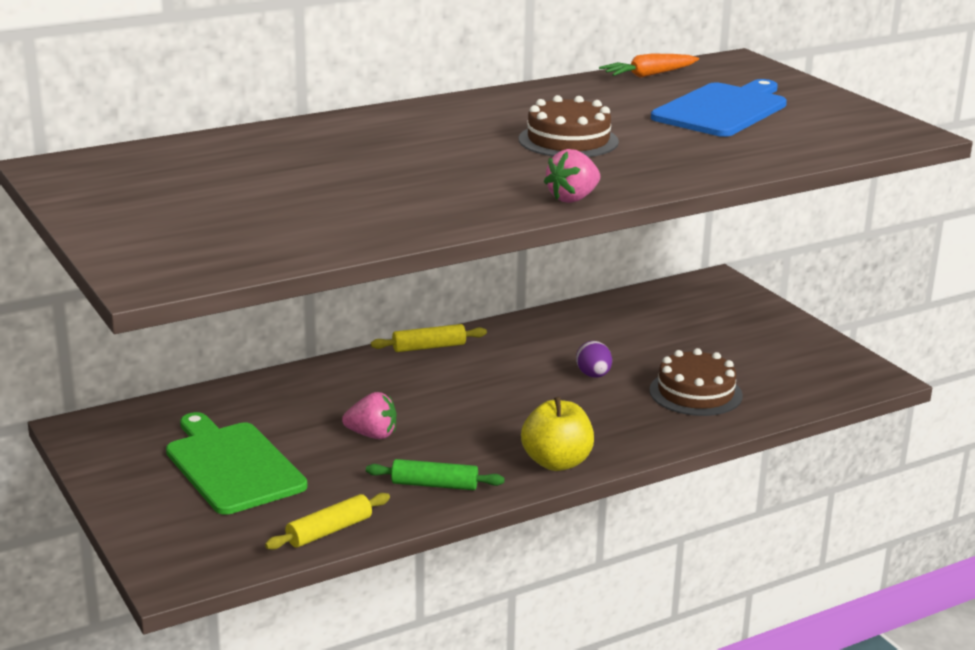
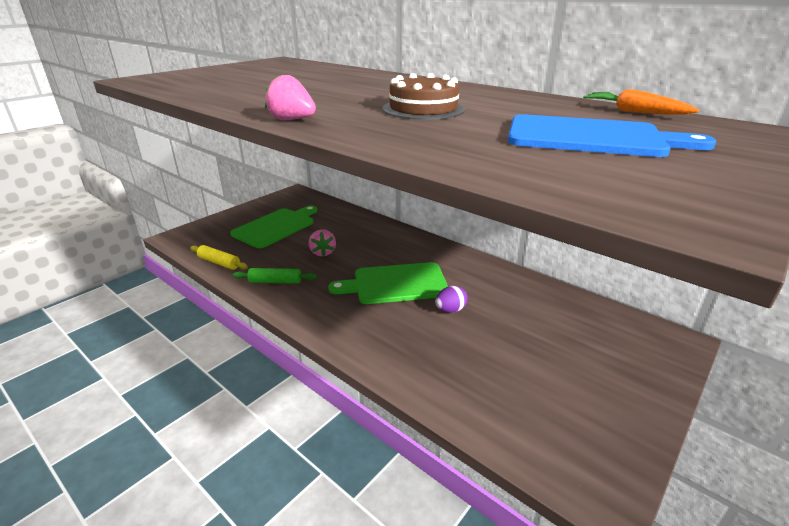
camera: 70 degrees right, 5 degrees up
(429, 347) = (436, 246): yellow rolling pin -> none
(434, 485) = (275, 281): green rolling pin -> green rolling pin turned 75 degrees counterclockwise
(509, 396) = (396, 284): none -> green cutting board
(557, 462) = (319, 318): yellow apple -> none
(695, 393) = (462, 364): brown cake -> none

